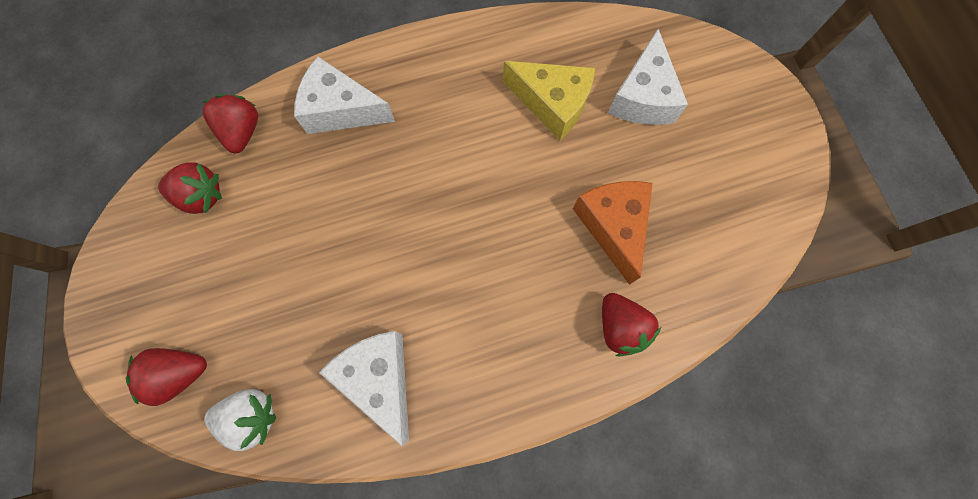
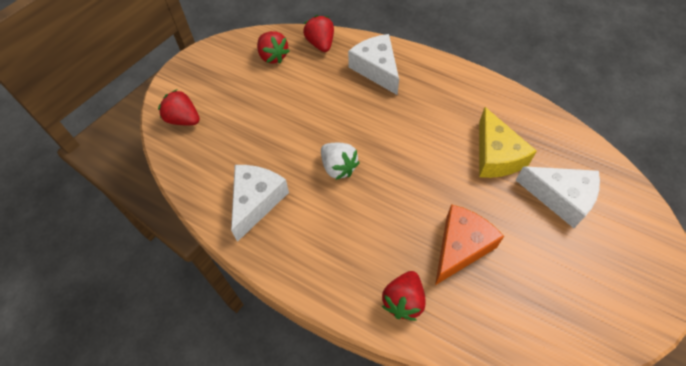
camera: 50 degrees right, 15 degrees down
(243, 132) = (320, 44): red strawberry -> red strawberry turned 60 degrees counterclockwise
(252, 416) = (189, 163): white strawberry -> white strawberry (338, 167)
(642, 97) = (560, 198): white cheese -> white cheese turned 120 degrees counterclockwise

